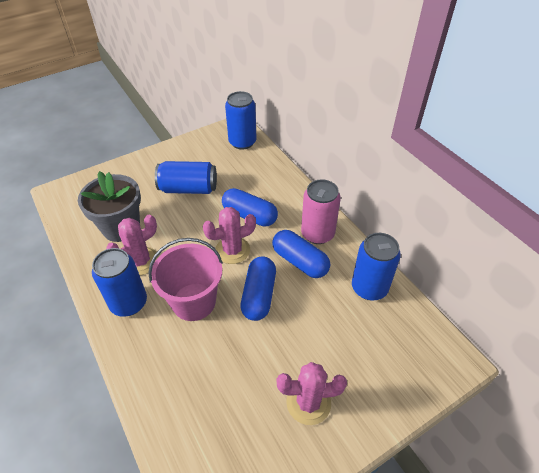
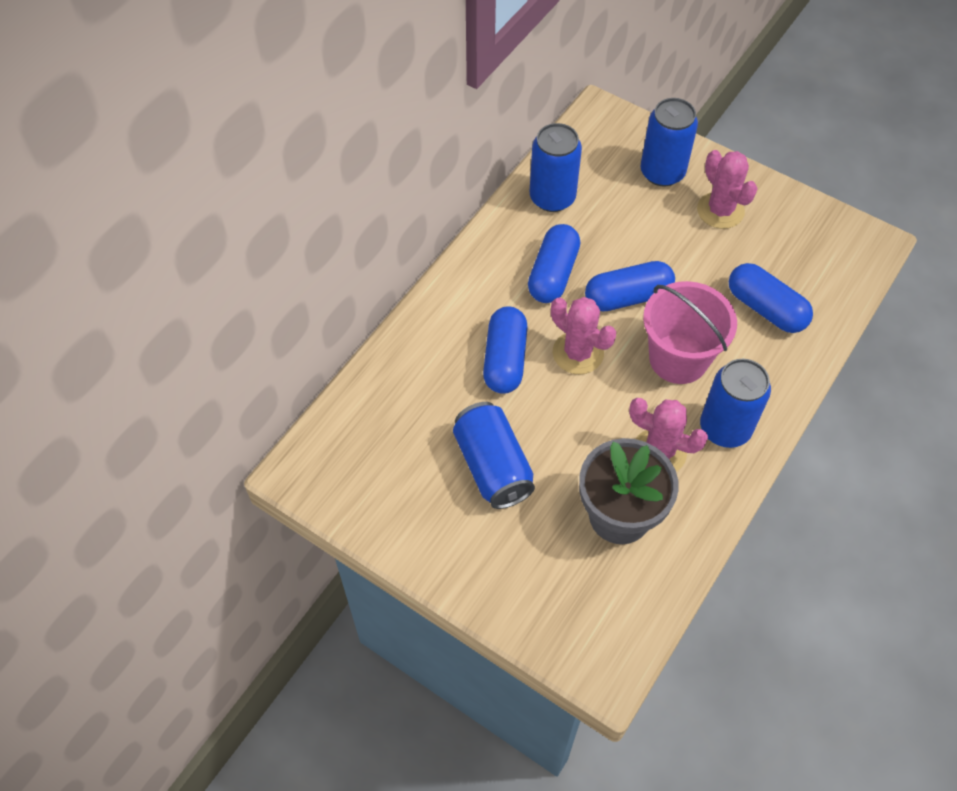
camera: 115 degrees left, 10 degrees up
(197, 382) = (766, 308): none -> blue capsule
(242, 142) = (340, 441): blue can -> blue can (662, 172)
(317, 234) = (496, 270): pink can -> none

